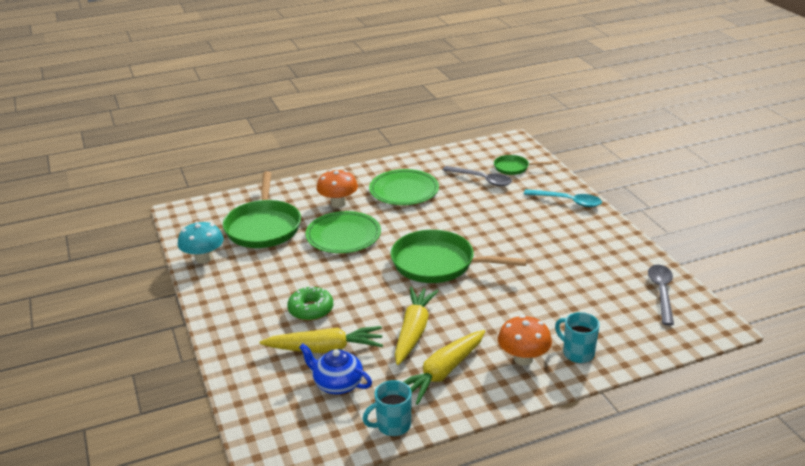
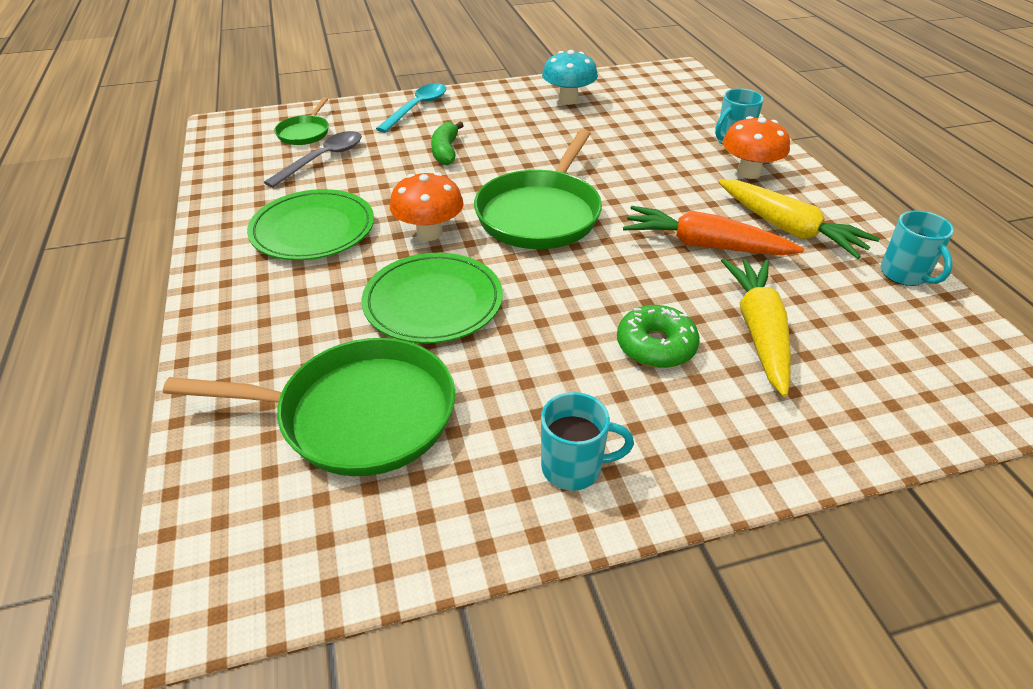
camera: 85 degrees left, 10 degrees up
(203, 258) = (457, 521): turquoise mushroom -> turquoise mushroom (568, 100)
(228, 286) = (574, 468): none -> turquoise mug
(337, 384) = (837, 320): blue teapot -> none
(338, 203) = (316, 305): orange mushroom -> orange mushroom (429, 233)
(413, 331) = (704, 245): yellow carrot -> orange carrot
(508, 220) = (446, 151): none -> green banana
(661, 293) = (622, 85): grey spoon -> none

